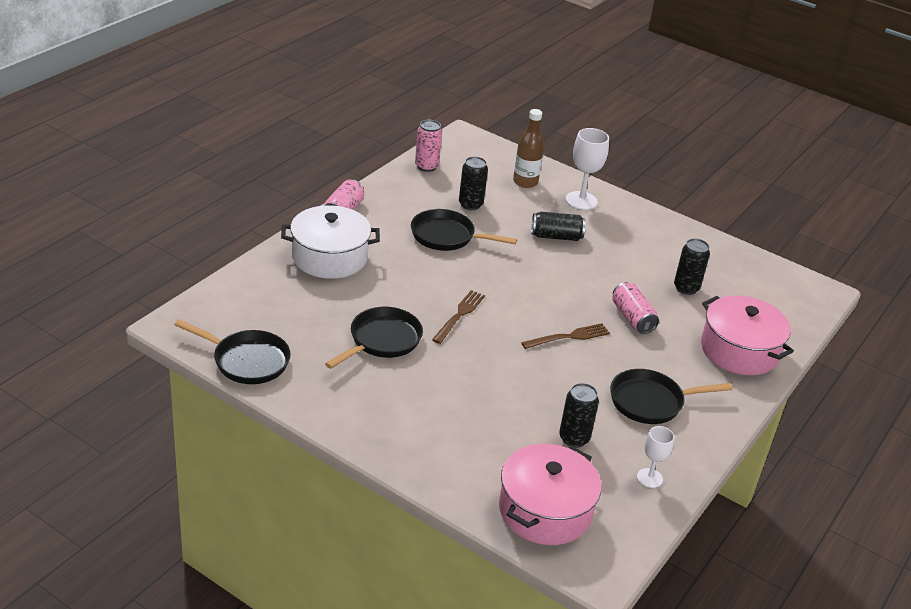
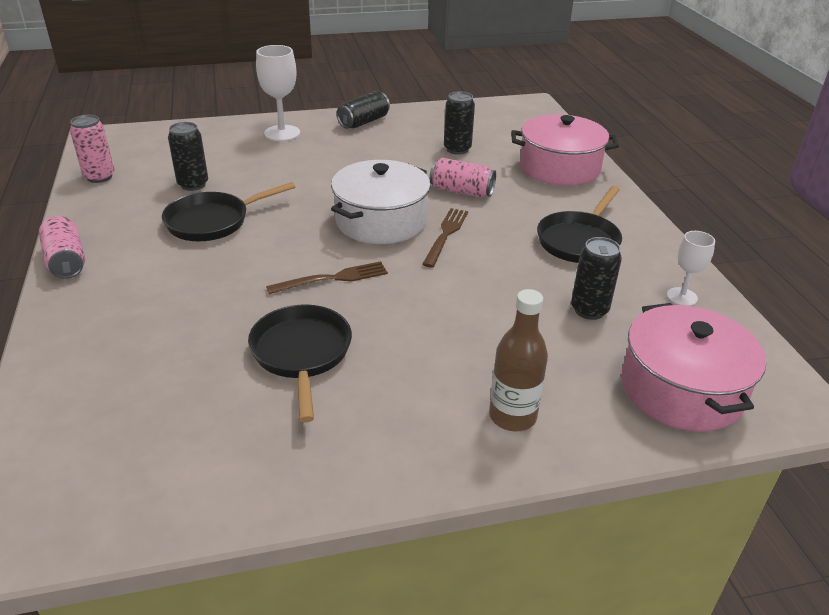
camera: 45 degrees left, 0 degrees up
(247, 361) = (184, 498): black pan -> none
(329, 257) = (117, 313): white pot -> white pot (381, 221)
(459, 315) = (333, 278): brown fork -> brown fork turned 90 degrees clockwise
(525, 182) = (214, 143): brown bottle -> brown bottle (512, 416)
(556, 236) = (307, 168): black can -> black can (364, 122)

